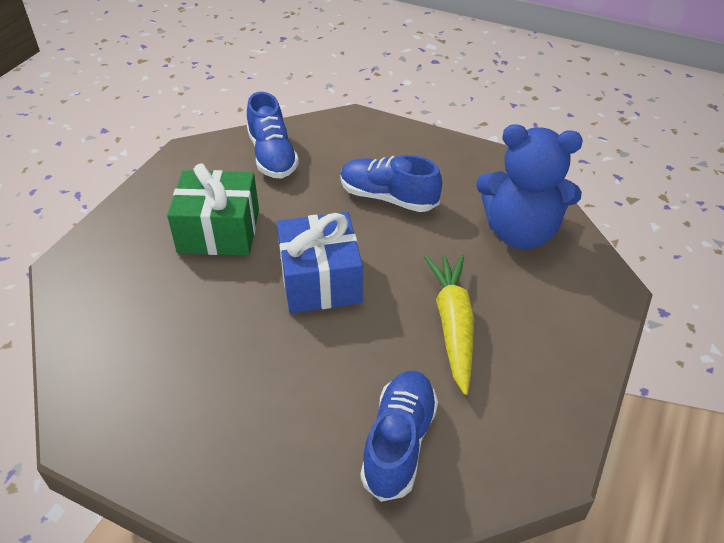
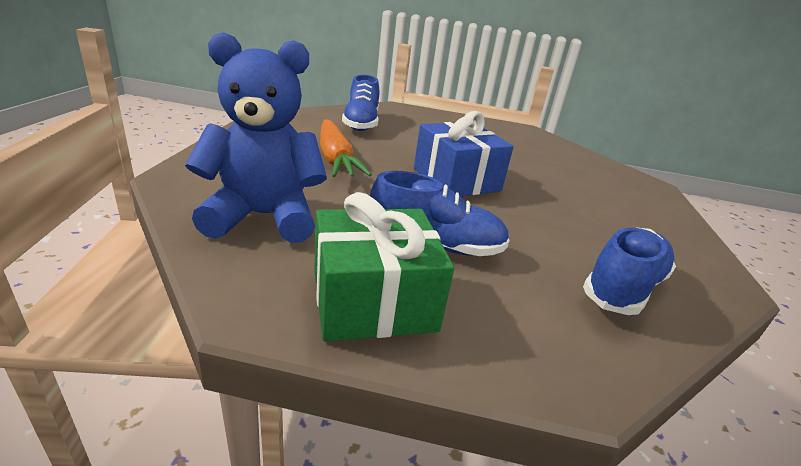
camera: 160 degrees right, 15 degrees down
(219, 231) = (576, 208): green gift -> green gift (373, 300)
(272, 156) = (623, 288): blue shoe -> blue shoe turned 75 degrees clockwise
(453, 325) = (335, 158): yellow carrot -> orange carrot

